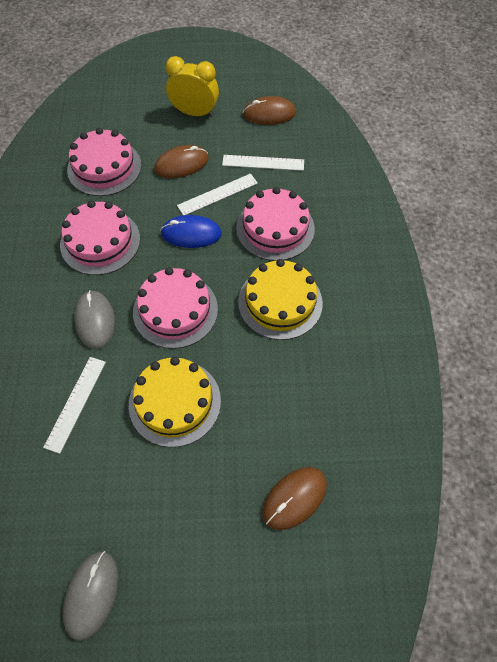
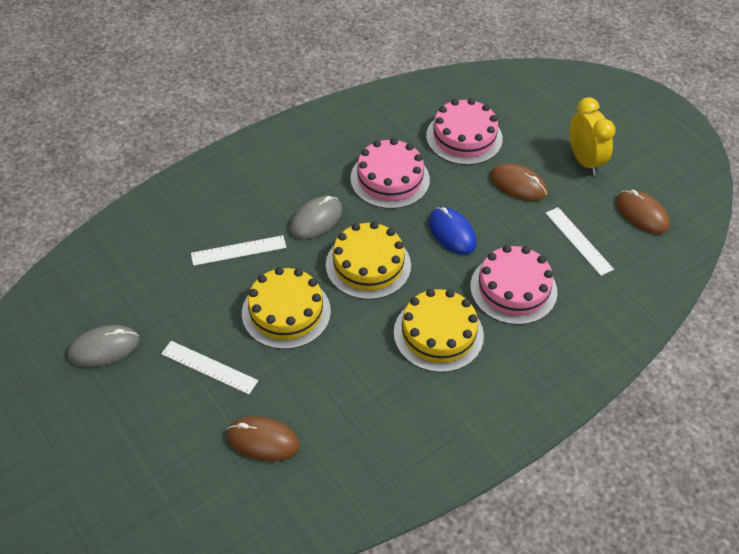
camera: 55 degrees right, 10 degrees down
(175, 310) = (368, 265): pink cake -> yellow cake
(217, 194) = (510, 228): white ruler -> white ruler (209, 367)

